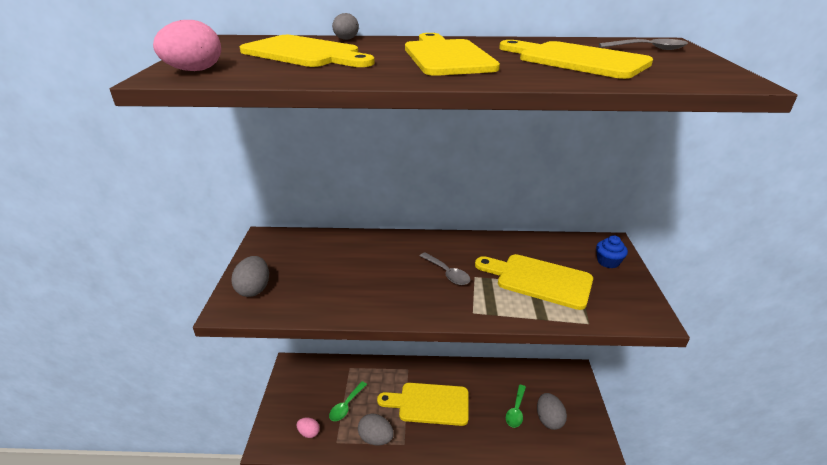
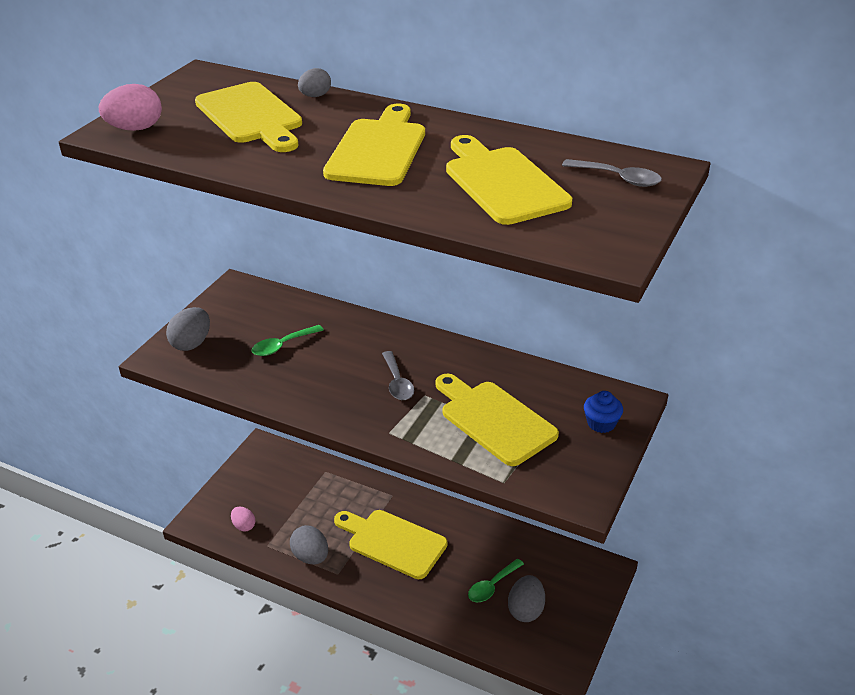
camera: 25 degrees right, 5 degrees up
(346, 406) = (298, 512): green spoon -> green spoon (282, 345)

